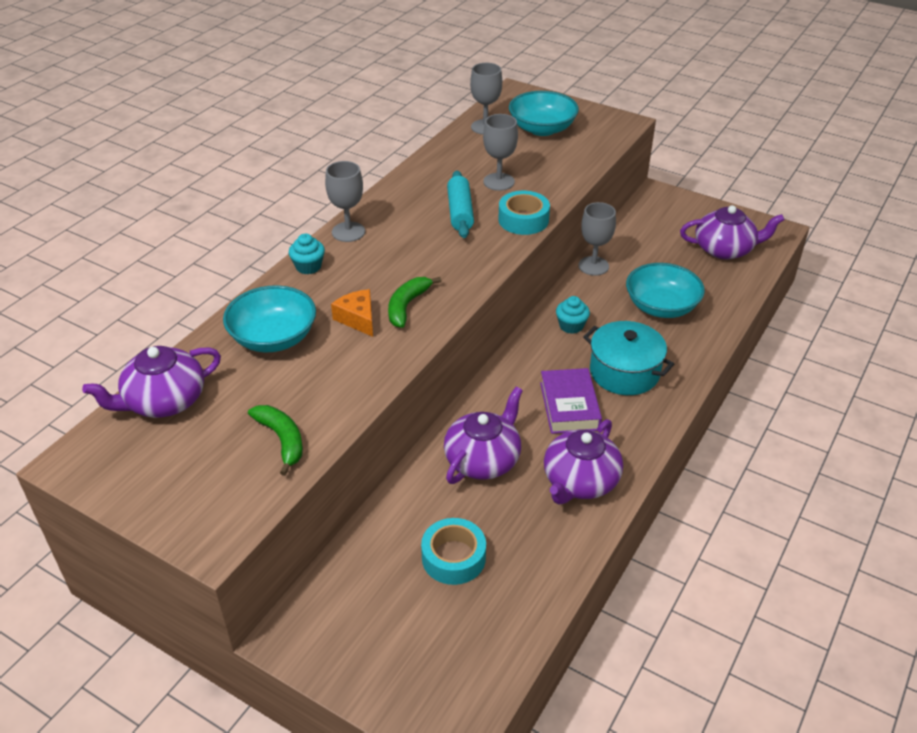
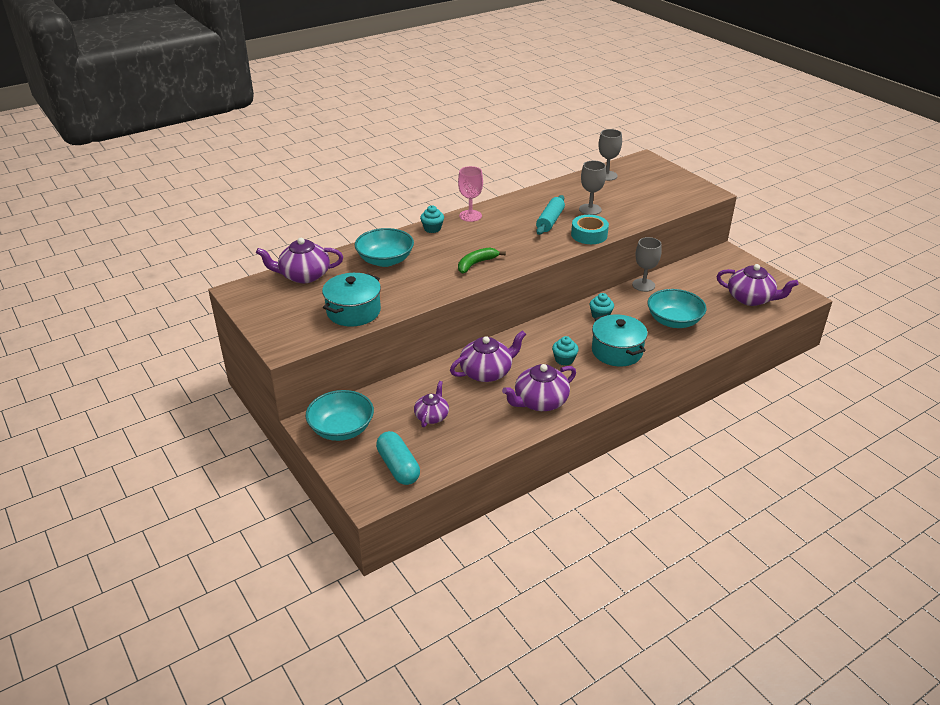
camera: 25 degrees right, 5 degrees down
(282, 440) = (353, 311): green banana -> turquoise pot
(348, 232) = (470, 216): grey goblet -> pink goblet
(357, 319) = (441, 263): orange cheese -> none
(453, 557) = (432, 416): turquoise tape -> purple teapot
(459, 661) = (398, 467): none -> turquoise capsule
(542, 129) = (646, 185): turquoise bowl -> turquoise bowl (341, 429)
(569, 406) = (564, 360): purple book -> turquoise cupcake

